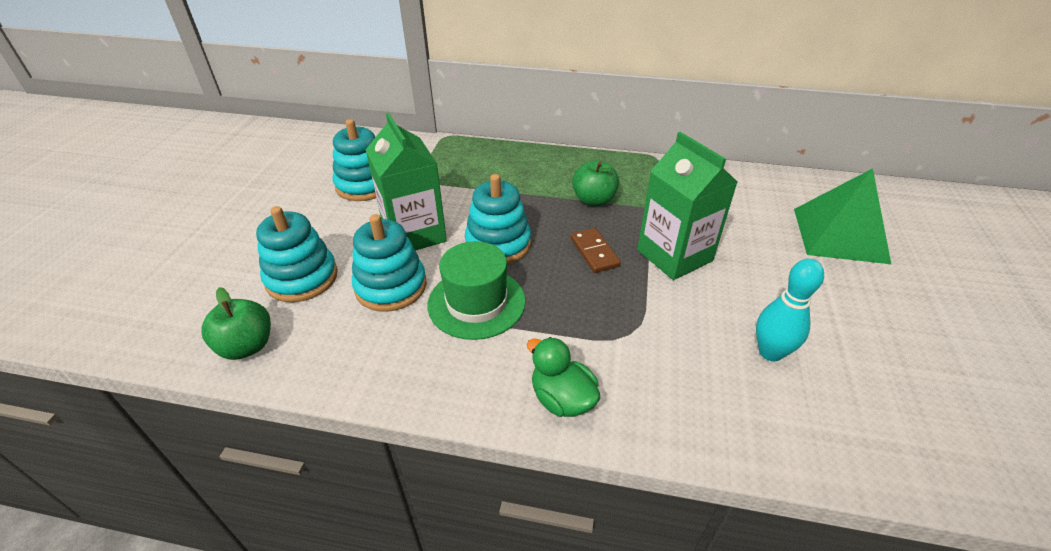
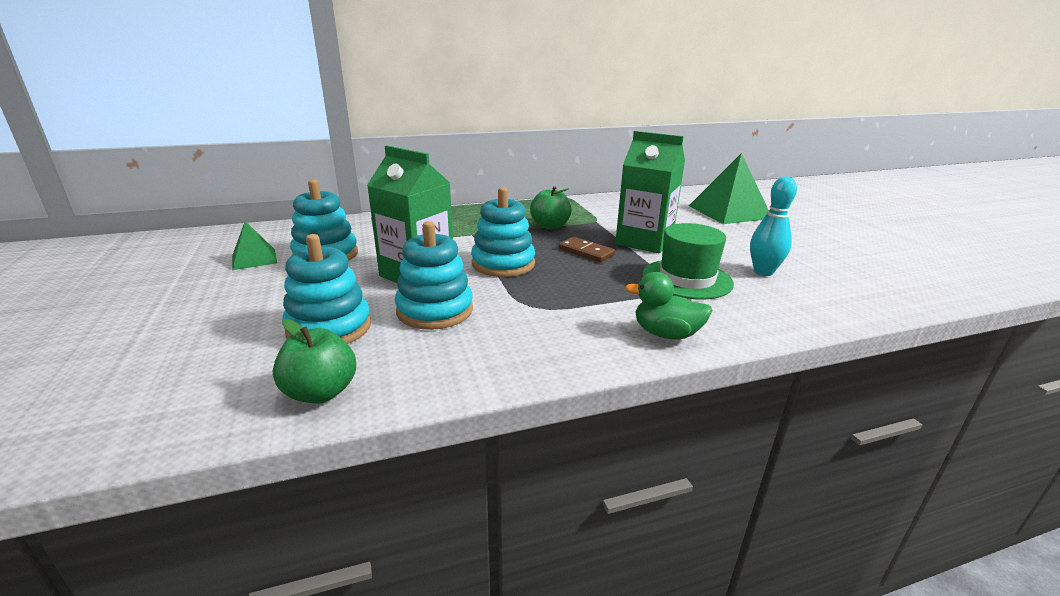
camera: 30 degrees left, 15 degrees down
(311, 174) = (254, 259): none -> green pyramid
(476, 302) = (528, 300): green hat -> green hat (687, 279)

